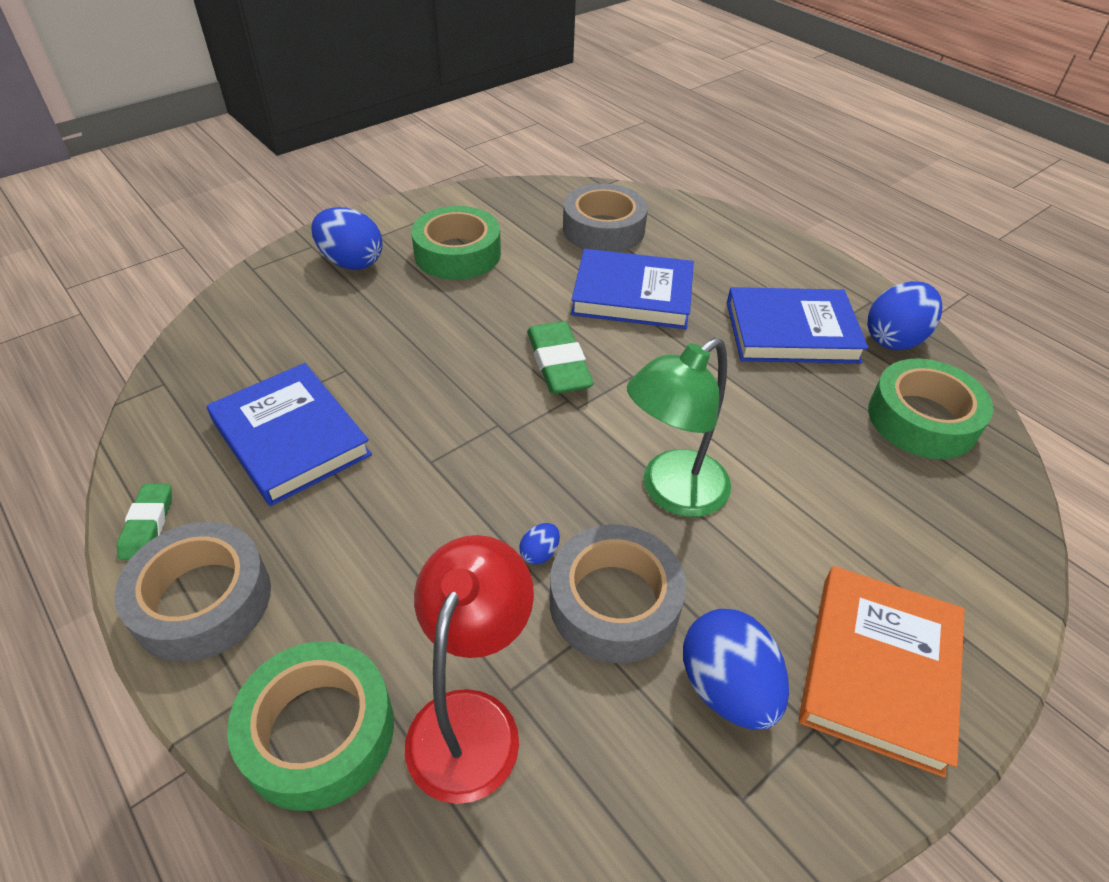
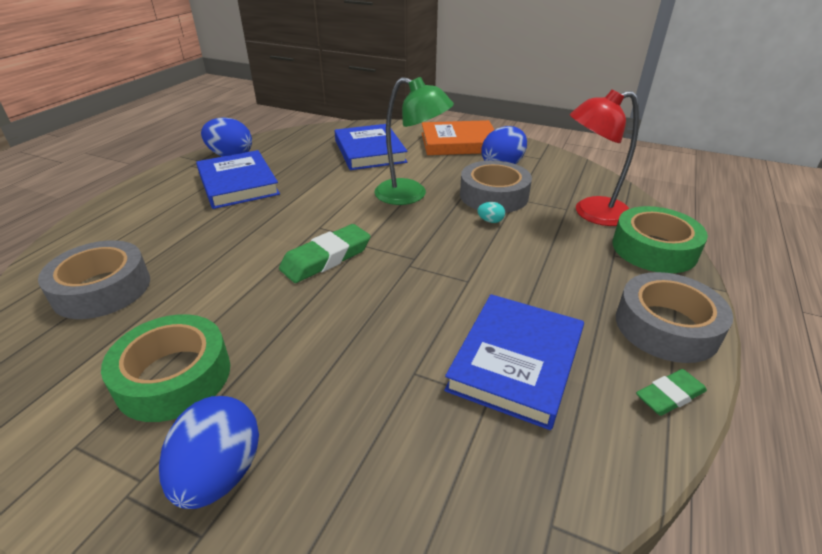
camera: 115 degrees left, 10 degrees down
(539, 553) = (490, 221): blue egg -> turquoise egg
(632, 295) = (217, 248): blue book -> blue book (369, 151)
(922, 419) = (300, 145): green tape -> none

